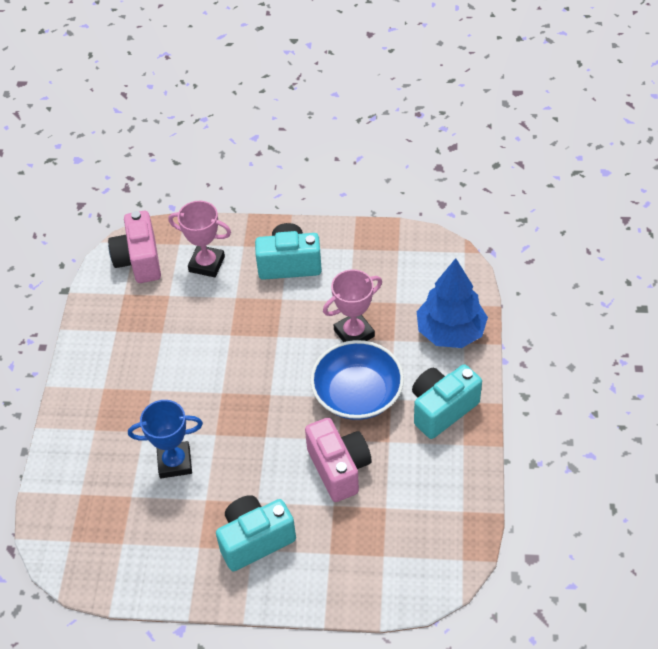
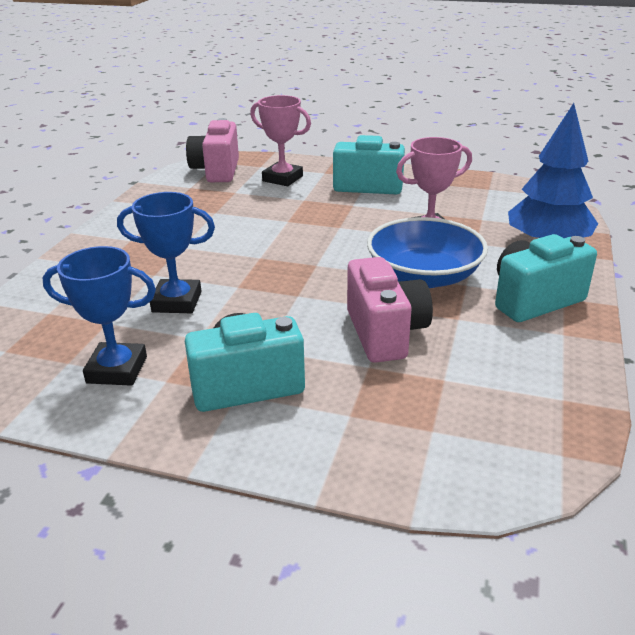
camera: 10 degrees right, 20 degrees down
(160, 543) = (117, 370): none -> blue trophy

